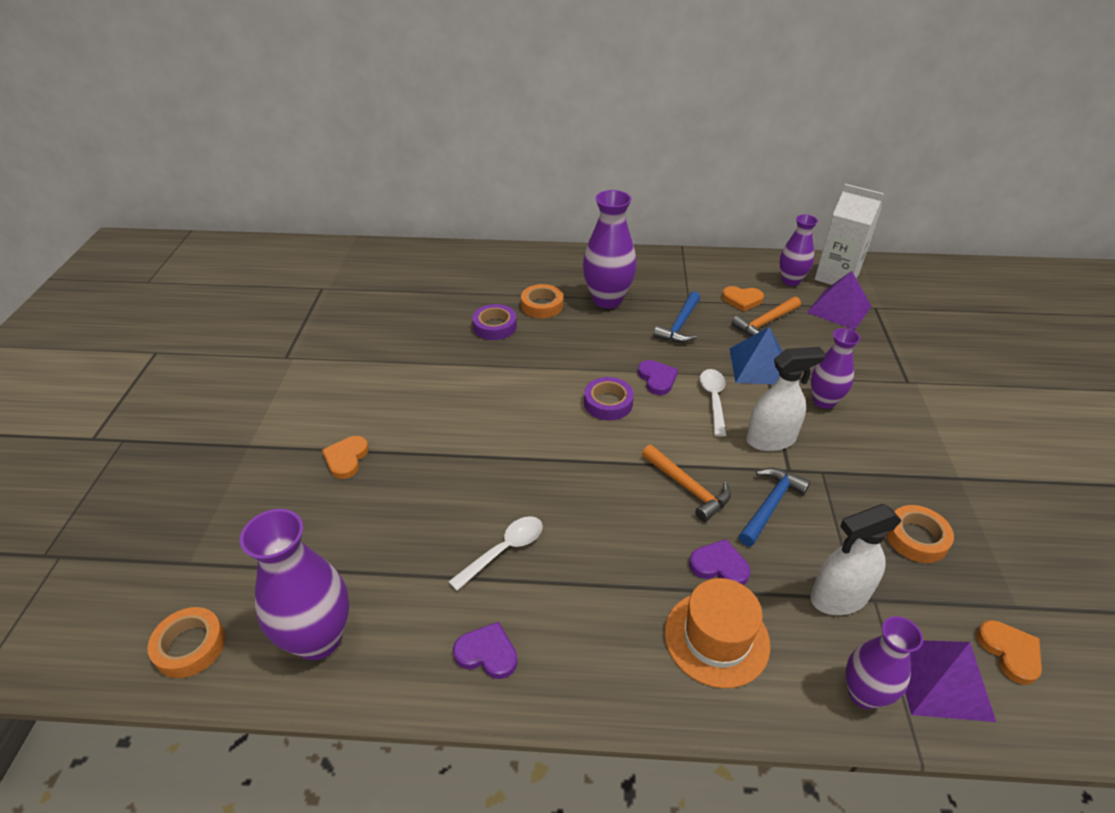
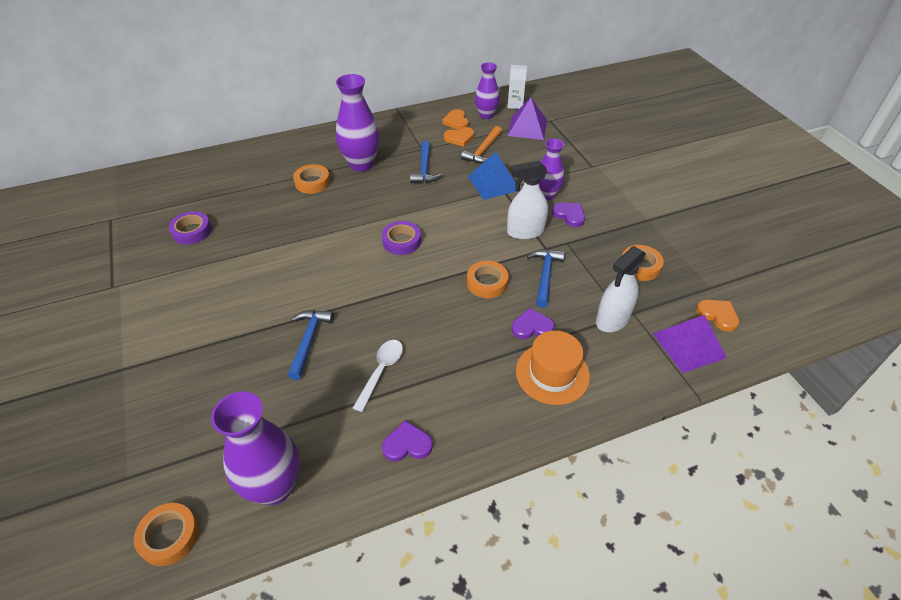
camera: 25 degrees left, 5 degrees up
(346, 458) = (217, 349): orange heart -> orange heart (456, 121)
(444, 483) = (309, 340): none -> blue hammer
(495, 326) = (283, 209): purple tape -> purple tape (192, 231)
(657, 379) = (428, 213): purple heart -> purple heart (569, 215)
(688, 488) = (487, 283): orange hammer -> orange tape
(713, 400) = (474, 216): white spoon -> none
(771, 439) = (525, 232): white spray bottle -> white spray bottle turned 150 degrees counterclockwise
(836, 277) = (515, 104): white carton -> white carton, size x0.58
(864, 694) = (652, 371): purple vase -> none

